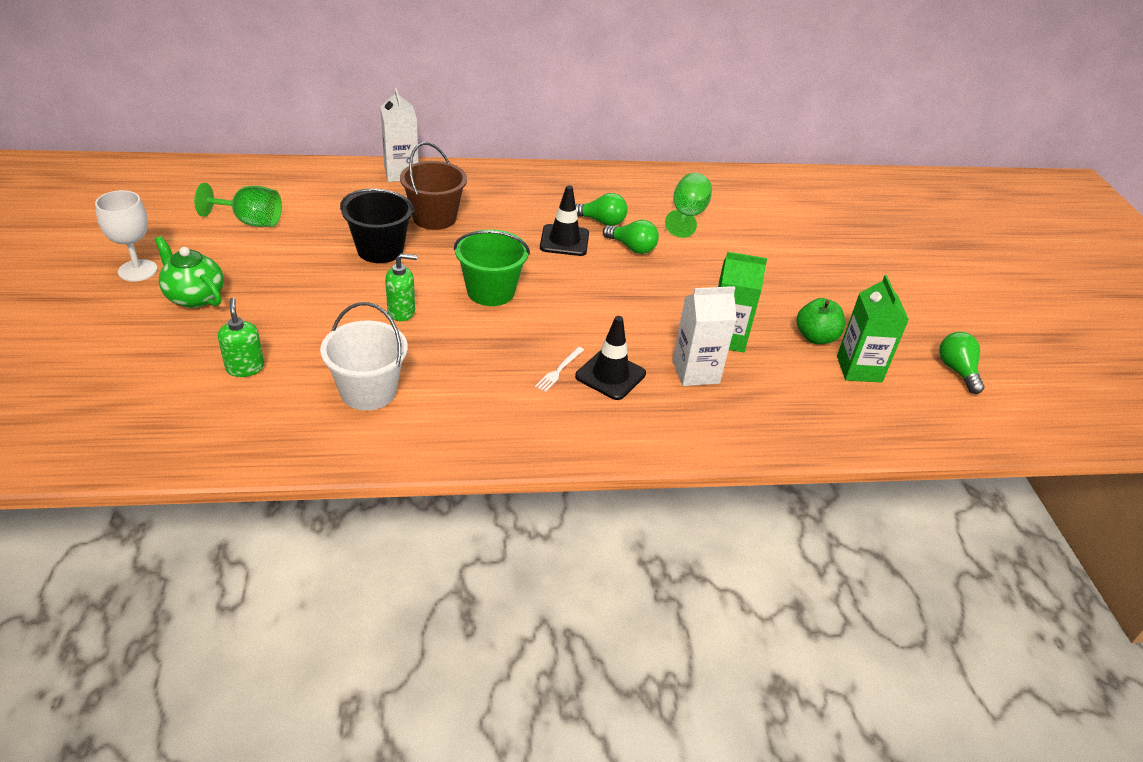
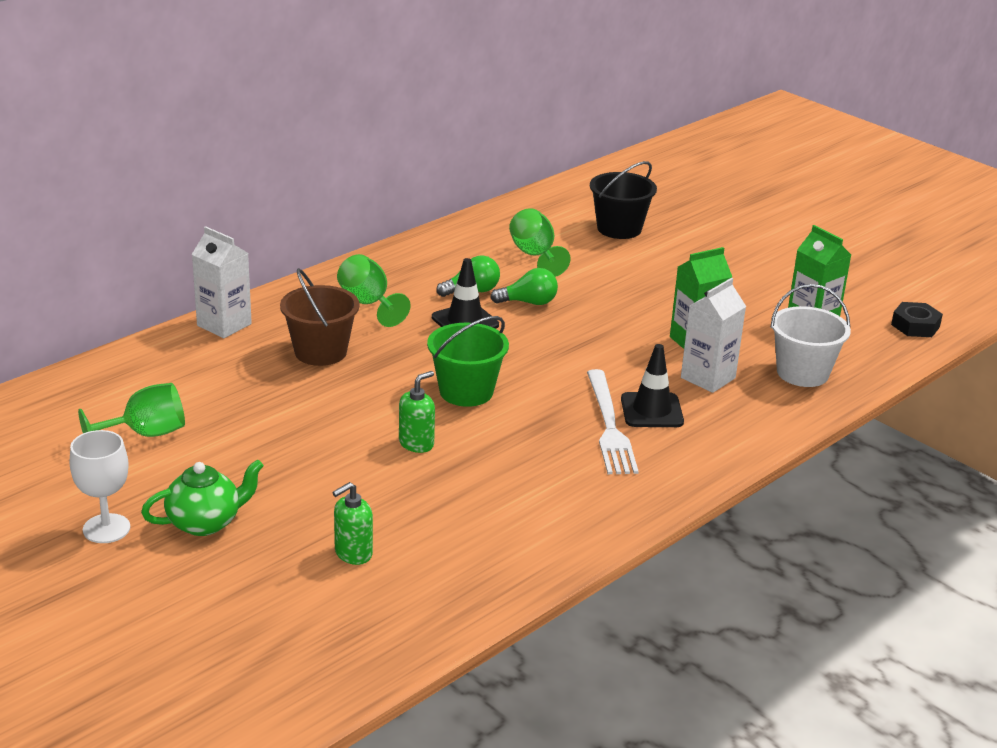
camera: 35 degrees left, 10 degrees down
(194, 297) = (205, 522): green teapot -> green teapot turned 150 degrees clockwise
(245, 368) = (353, 553): green soap dispenser -> green soap dispenser turned 75 degrees counterclockwise
(368, 391) = (486, 517): white bucket -> white bucket (802, 373)
(380, 250) = (315, 402): black bucket -> black bucket (619, 229)
(514, 199) = (368, 304): none -> green goblet
(559, 370) = (609, 426): white fork -> white fork, size x2.23
(815, 337) = (755, 311): green apple -> none
(957, 371) = (873, 292): green light bulb -> none
(960, 420) = (915, 326): none -> black nut

